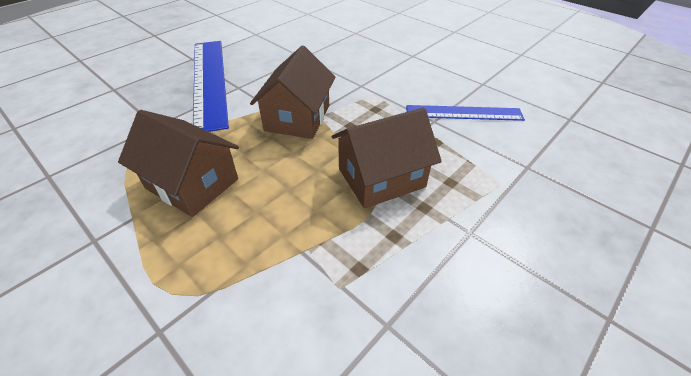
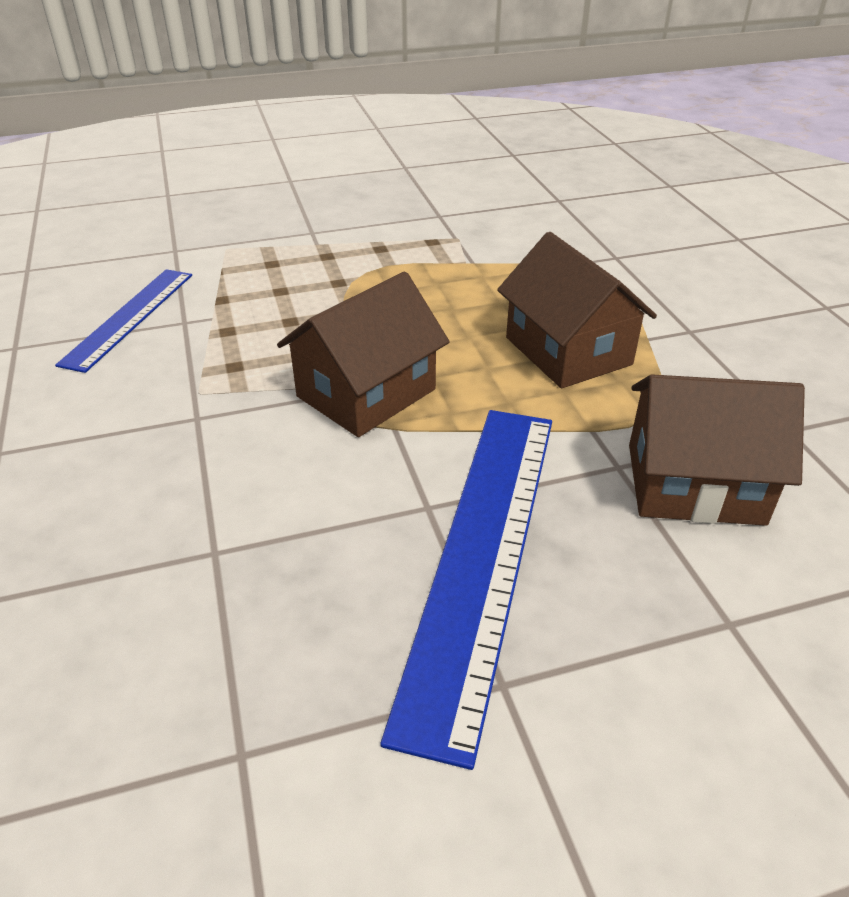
camera: 150 degrees left, 5 degrees down
(381, 178) = (337, 287): brown house -> brown house (694, 483)
(463, 113) = (129, 317): blue ruler -> blue ruler turned 75 degrees clockwise

